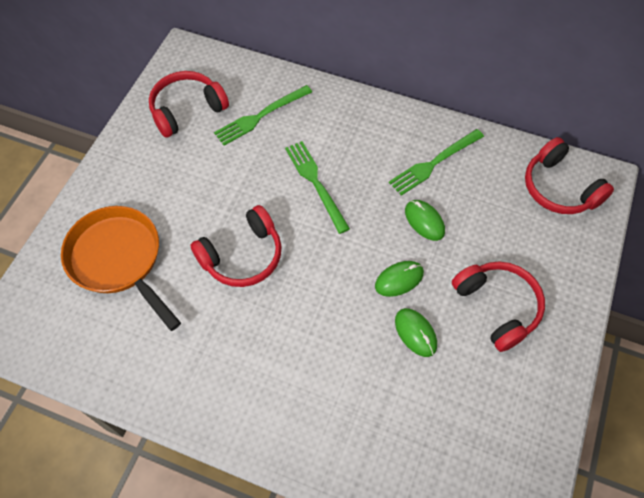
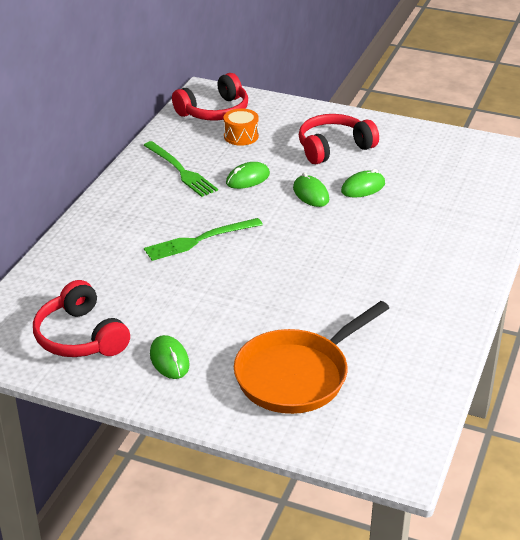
camera: 90 degrees left, 25 degrees down
(151, 169) = (169, 360): none -> green mouse
(242, 256) = (289, 285): red headphones -> none
(260, 116) = (101, 279): green fork -> none
(509, 214) = (241, 136): none -> orange drum

